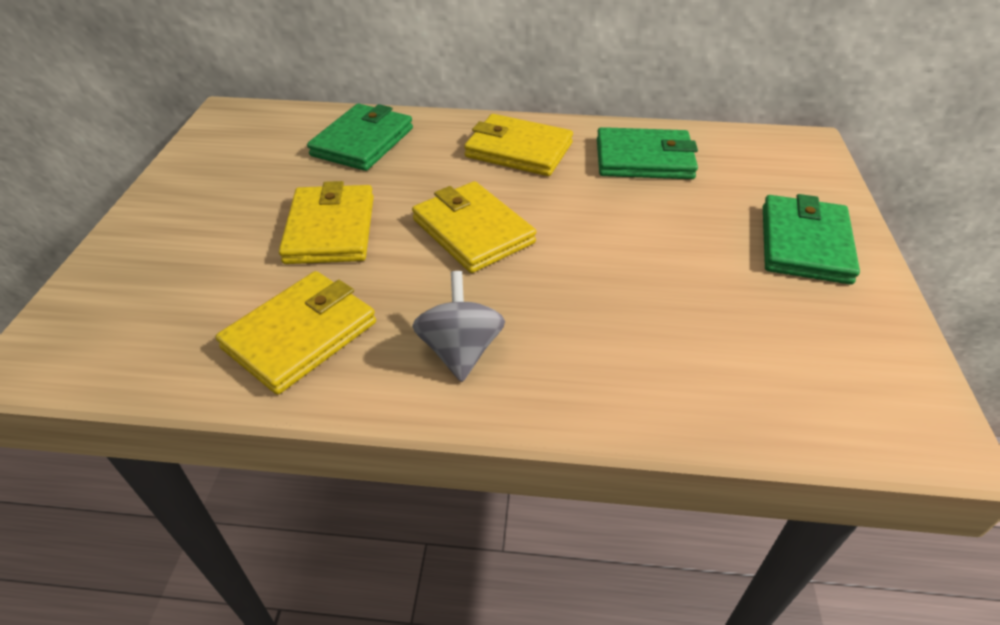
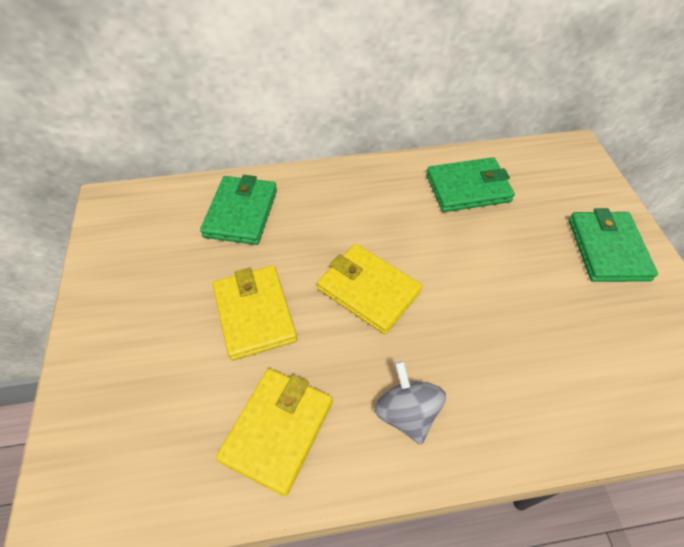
camera: 15 degrees left, 10 degrees up
(518, 150) = (370, 197): yellow wallet -> none

